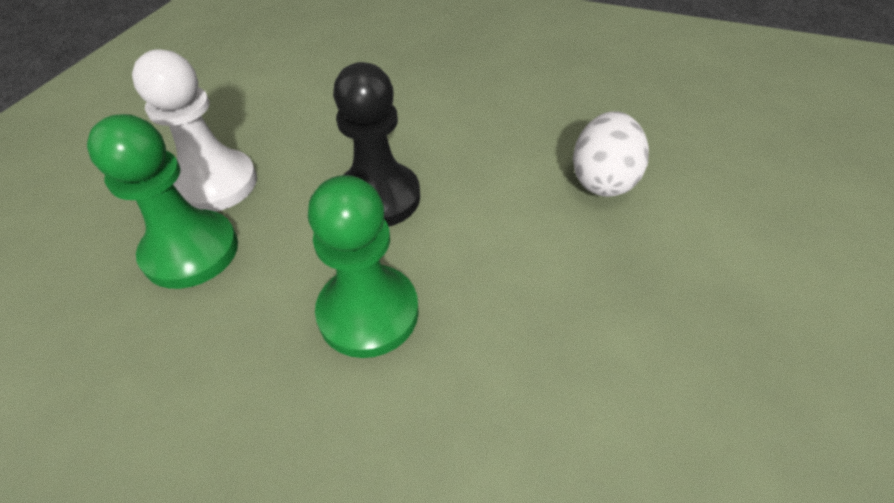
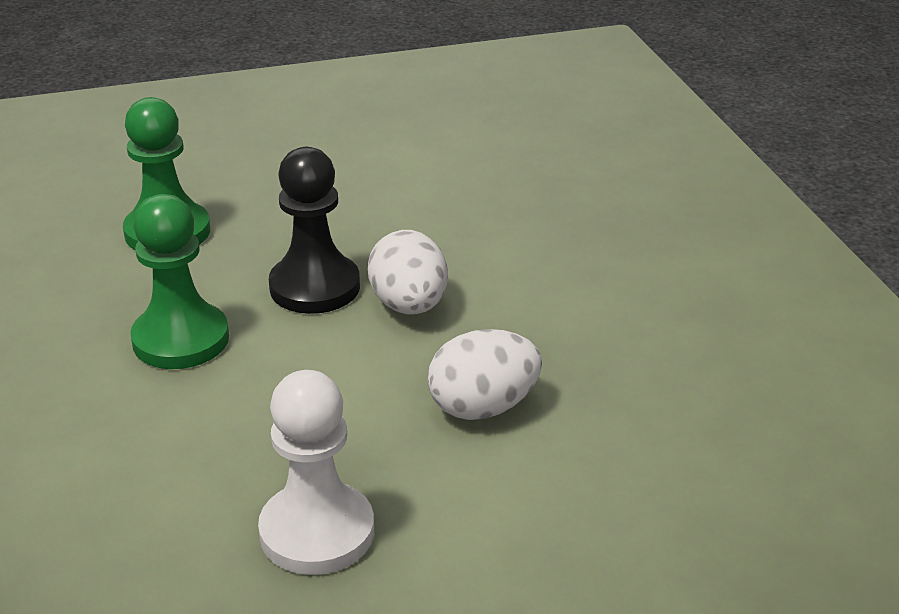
camera: 55 degrees right, 15 degrees down
(215, 184) = (248, 203): white pawn -> white pawn (317, 532)
(453, 161) = (409, 306): none -> white egg

